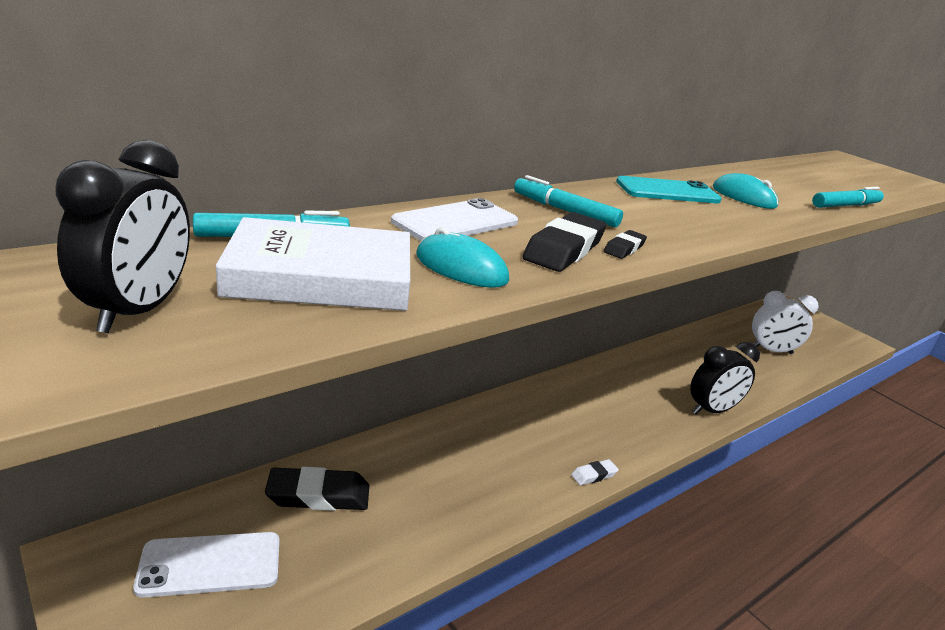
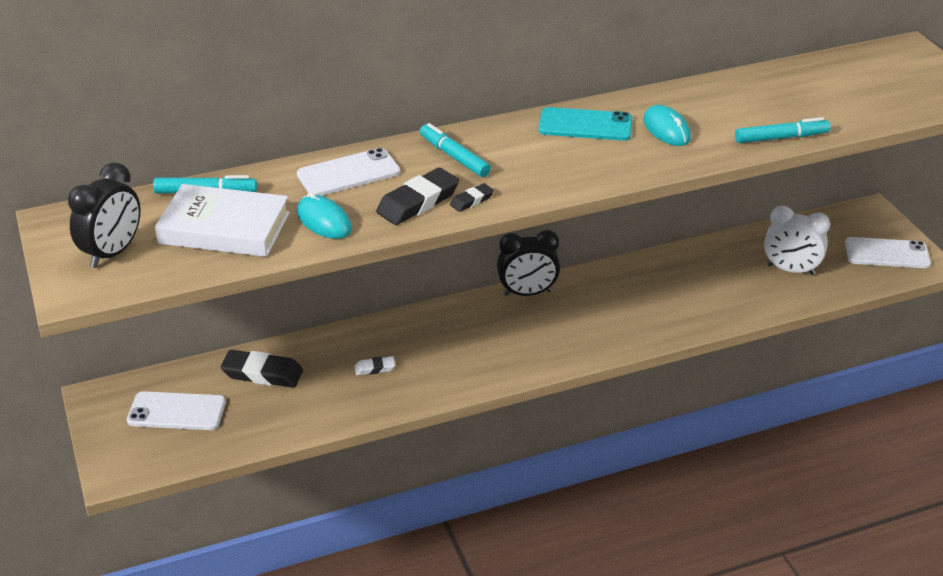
camera: 20 degrees right, 10 degrees up
(594, 475) = (496, 379): white eraser -> white eraser (375, 368)
(712, 410) = (659, 331): black clock -> black clock (527, 293)
(827, 335) = (887, 253): none -> white phone

